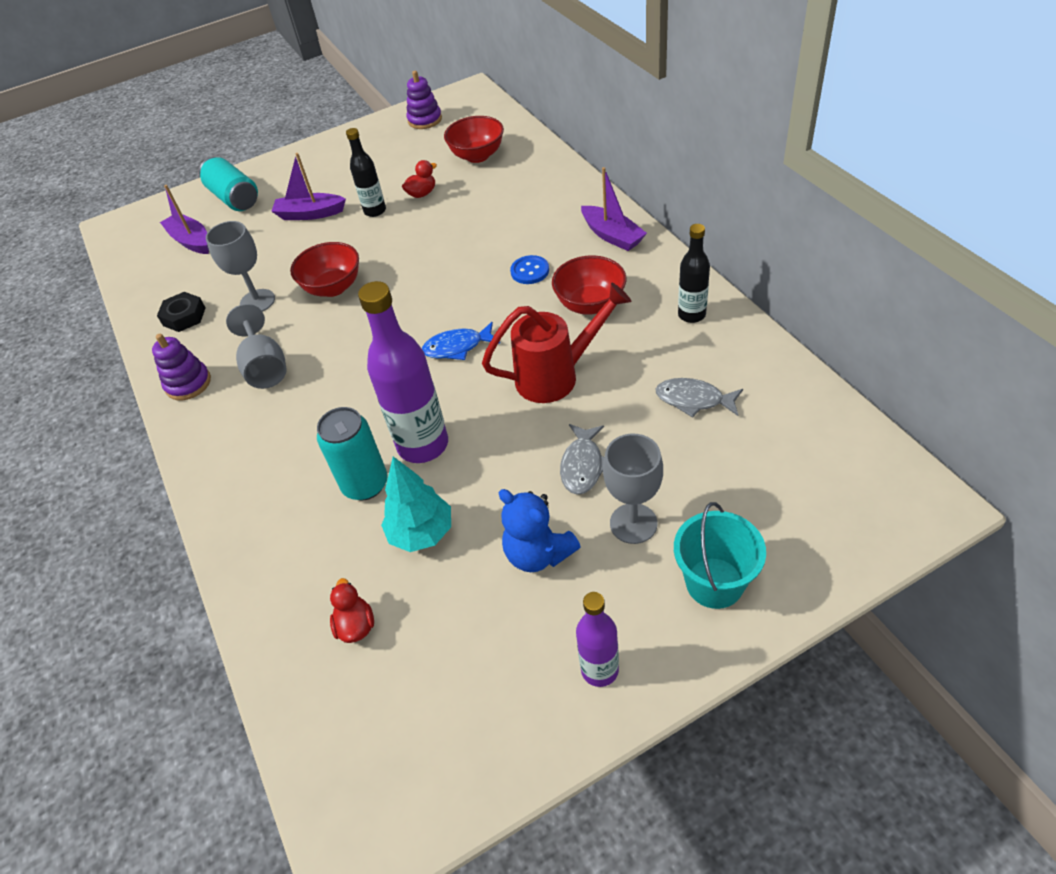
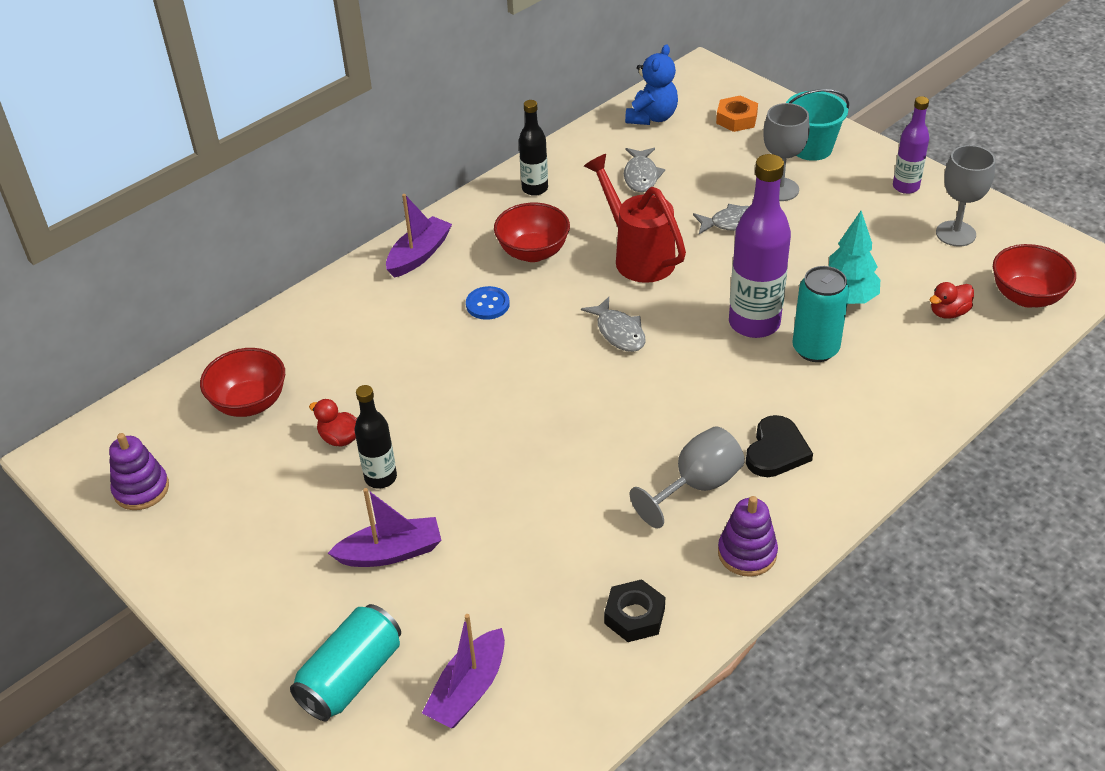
camera: 110 degrees left, 5 degrees down
(257, 301) = (587, 541): grey goblet -> grey goblet (955, 234)
(267, 424) = (776, 451): none -> black heart
(310, 214) = (390, 552): purple boat -> purple boat turned 90 degrees counterclockwise
(333, 287) = (545, 469): red bowl -> red bowl (1026, 297)
(457, 347) = (619, 332): blue fish -> grey fish
(538, 553) = (831, 231): blue teddy bear -> blue teddy bear (652, 117)
(799, 515) = (736, 119): none -> orange nut

